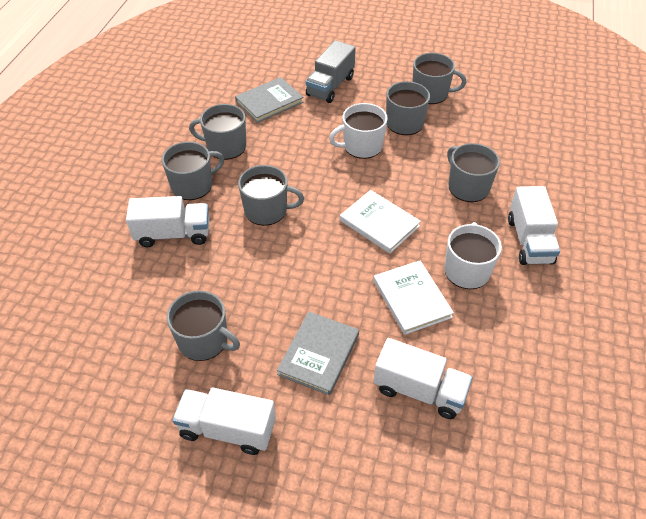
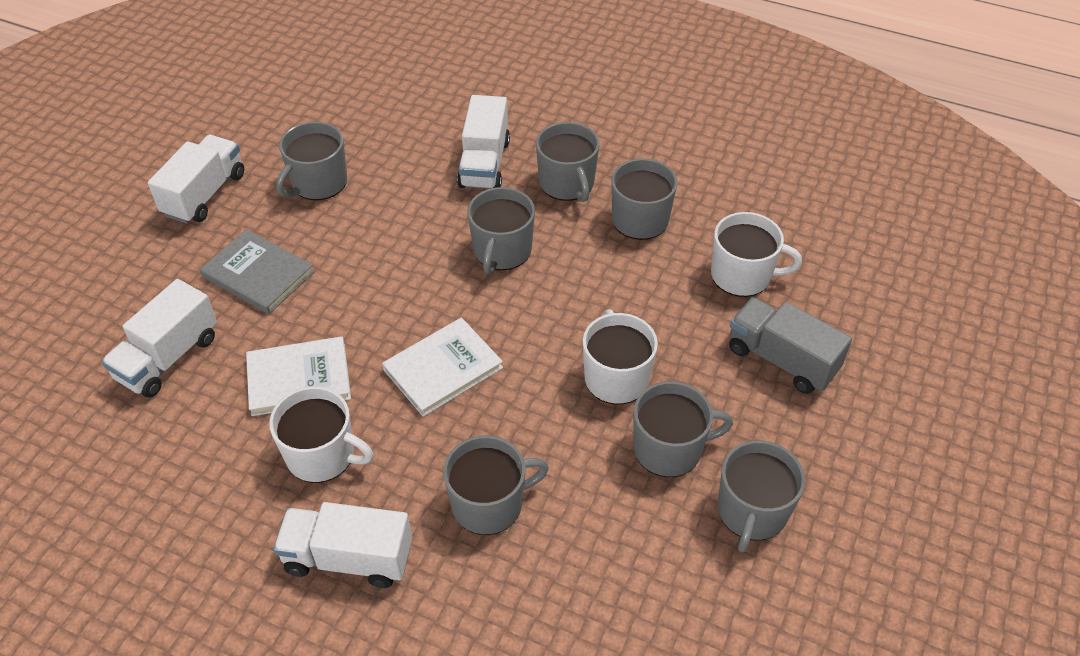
camera: 100 degrees right, 0 degrees up
(269, 102) = (742, 275): grey book -> white mug

